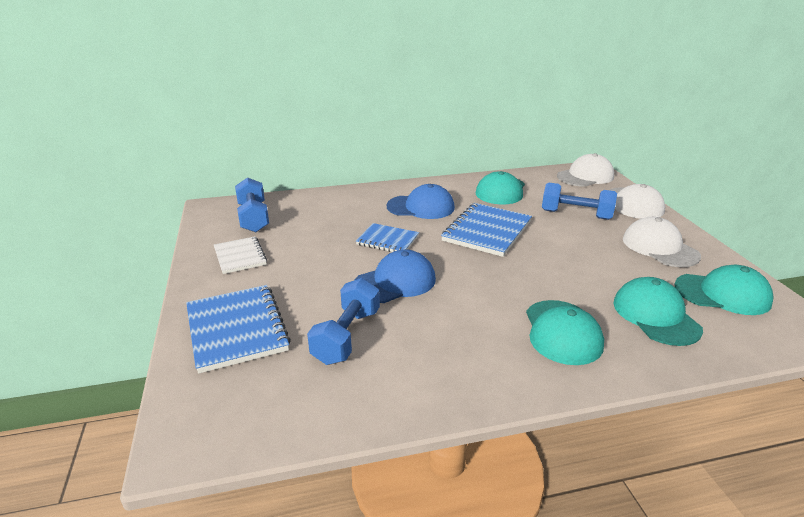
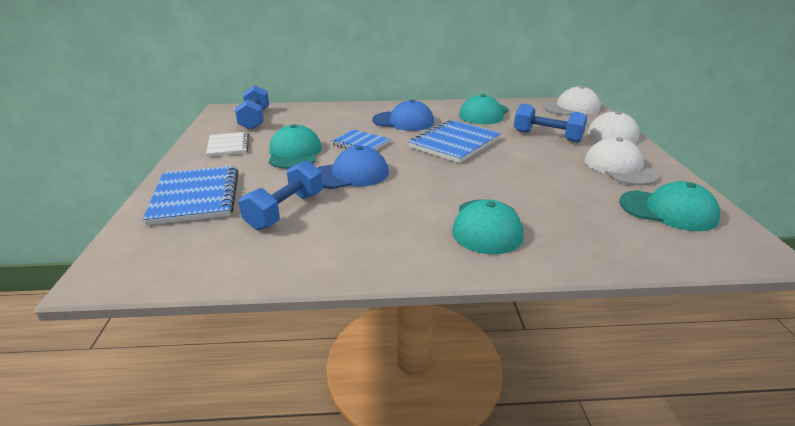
camera: 10 degrees right, 0 degrees up
(655, 315) = (588, 222): turquoise cap -> turquoise cap (294, 153)

